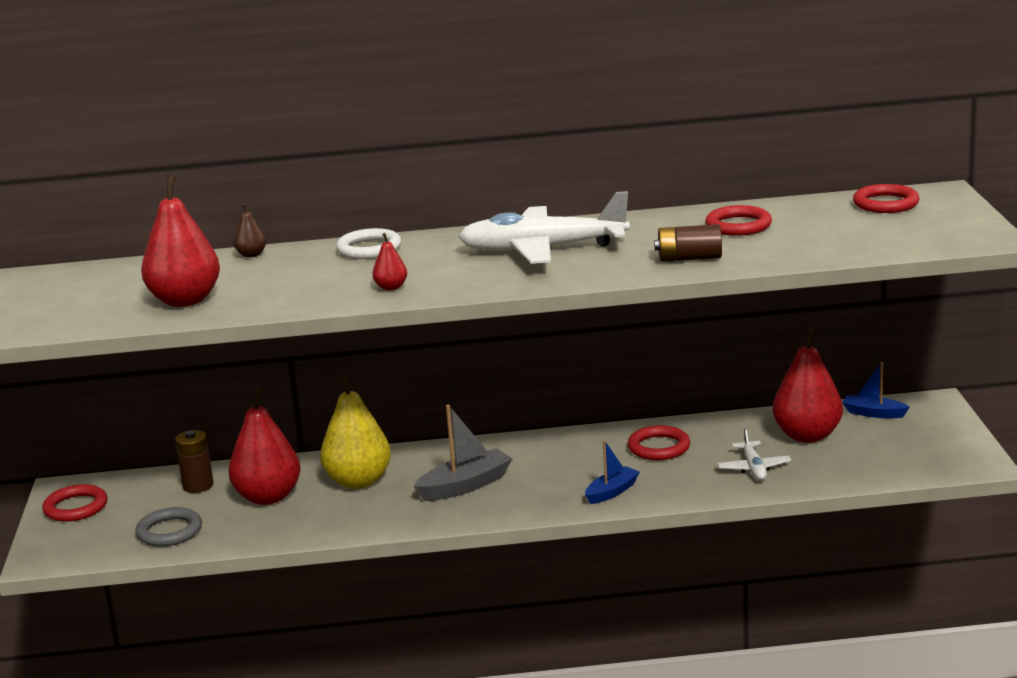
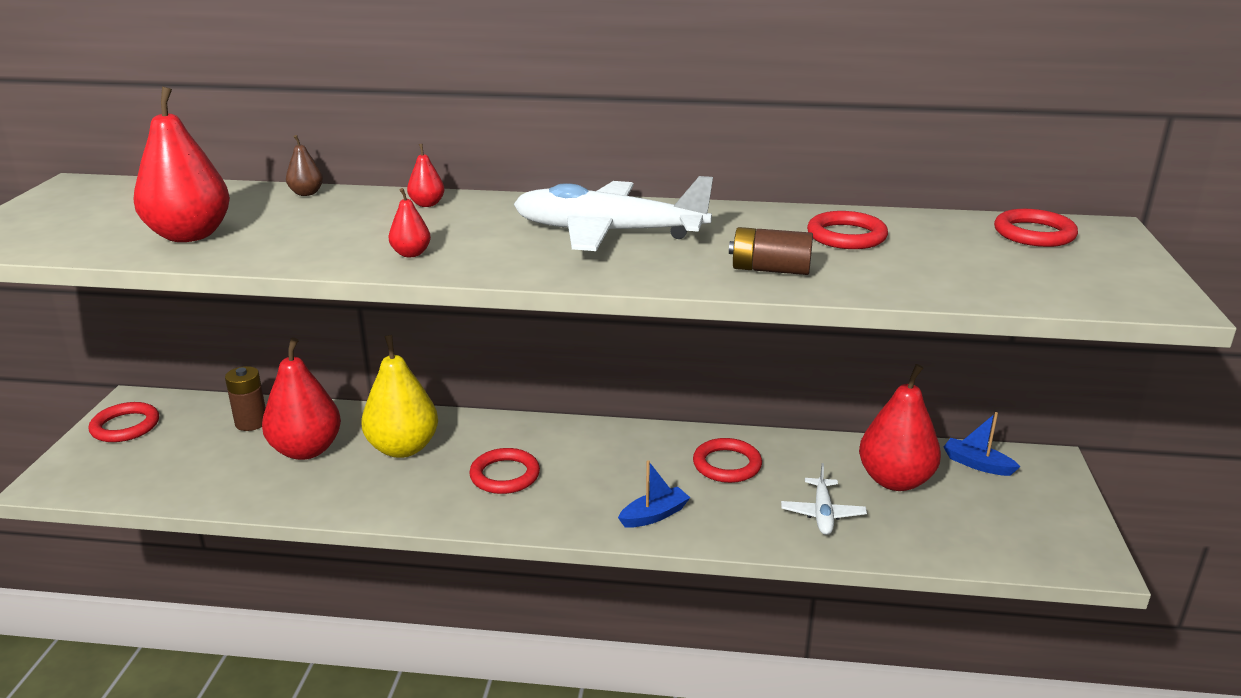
camera: 10 degrees right, 5 degrees up
(169, 531) = (187, 474): grey ring -> none
(369, 249) = (427, 204): white ring -> red pear
(465, 486) = (505, 475): grey boat -> red ring

